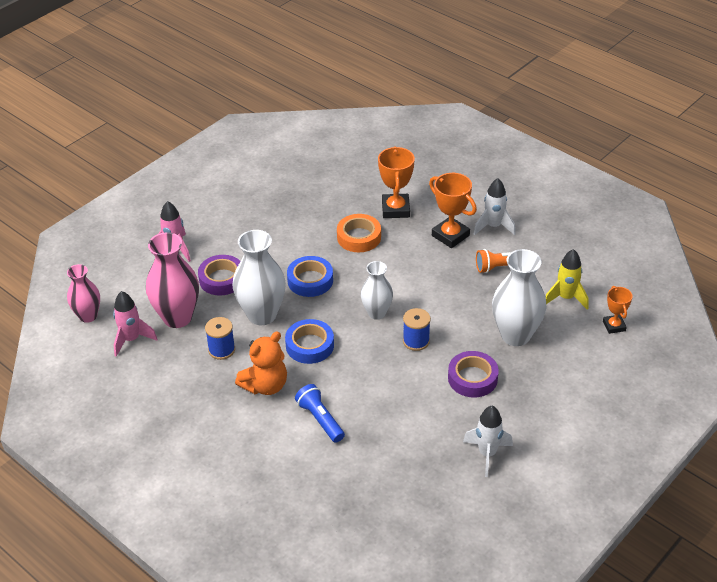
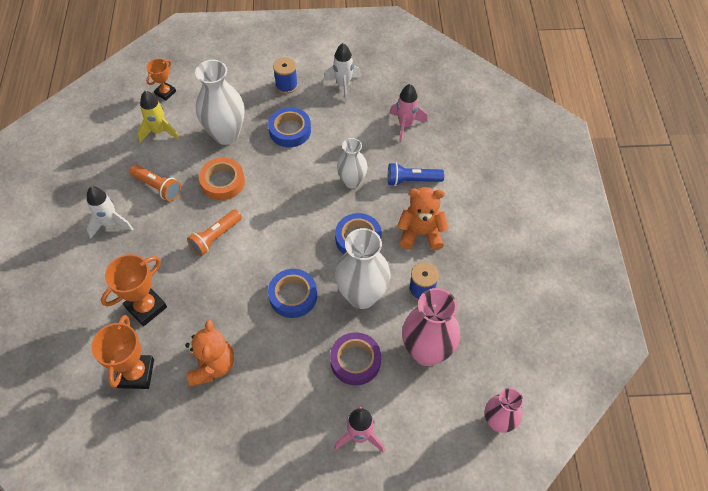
camera: 135 degrees left, 15 degrees up
(131, 339) = (481, 361): pink rocket -> pink rocket (405, 125)
(311, 215) = (212, 366): none -> orange teddy bear
(320, 419) = (412, 180): blue flashlight -> blue flashlight turned 75 degrees clockwise
(359, 237) = (208, 305): orange tape -> orange tape (222, 182)
(376, 313) = (284, 225): white vase -> white vase (352, 181)
(412, 271) = (215, 237): none -> orange flashlight
(416, 341) = (288, 182): blue spool -> blue spool (286, 85)
(450, 235) = (148, 244): orange trophy -> orange trophy (136, 373)
(472, 378) = (290, 130): purple tape -> blue tape

